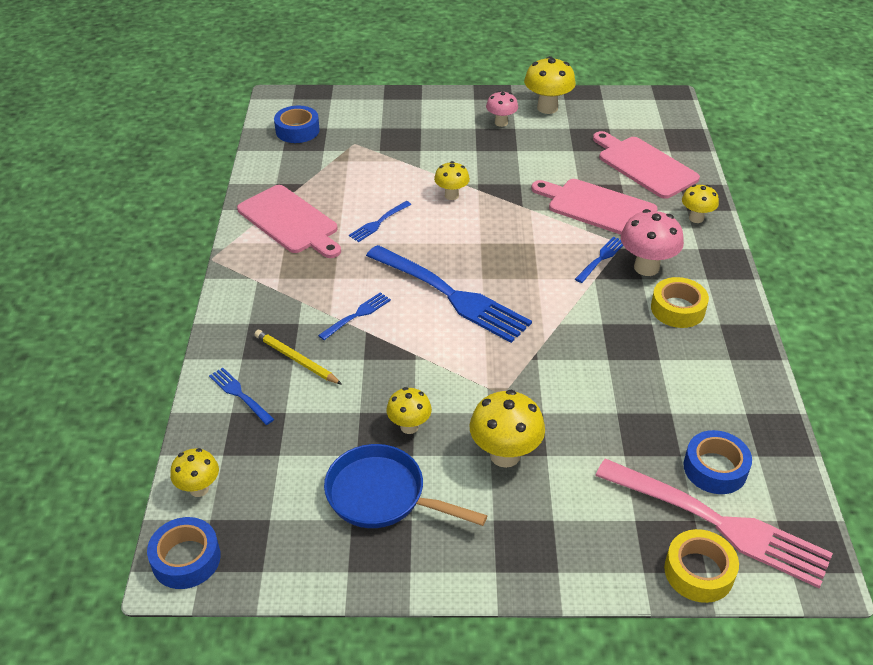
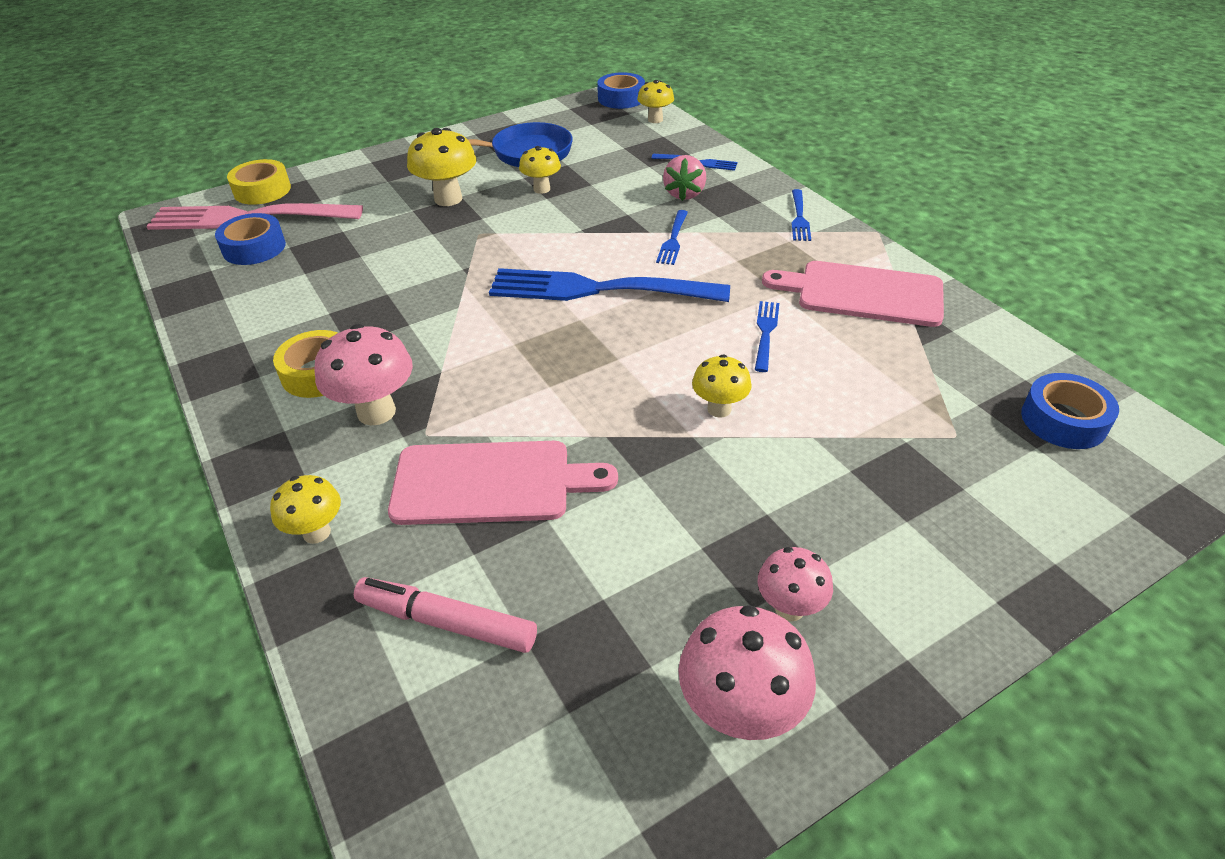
camera: 150 degrees right, 0 degrees up
(296, 359) = (684, 194): yellow pencil -> pink strawberry
(547, 108) = (739, 712): yellow mushroom -> pink mushroom
(601, 259) = (445, 400): blue fork -> blue fork (799, 217)
(644, 165) = (447, 622): pink cutting board -> pink marker

